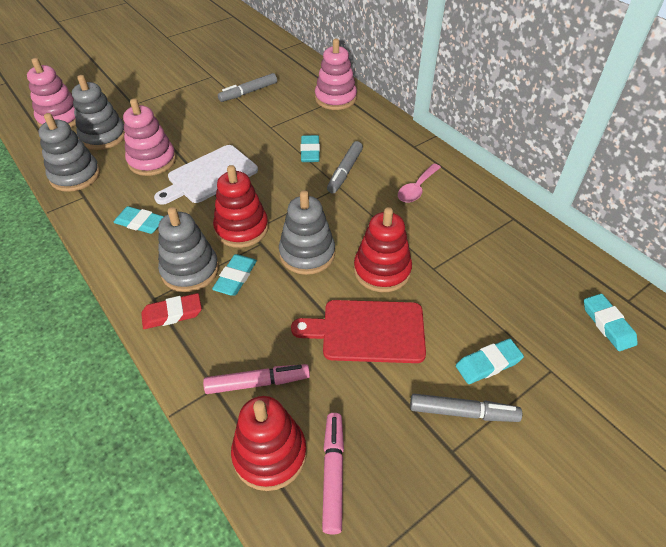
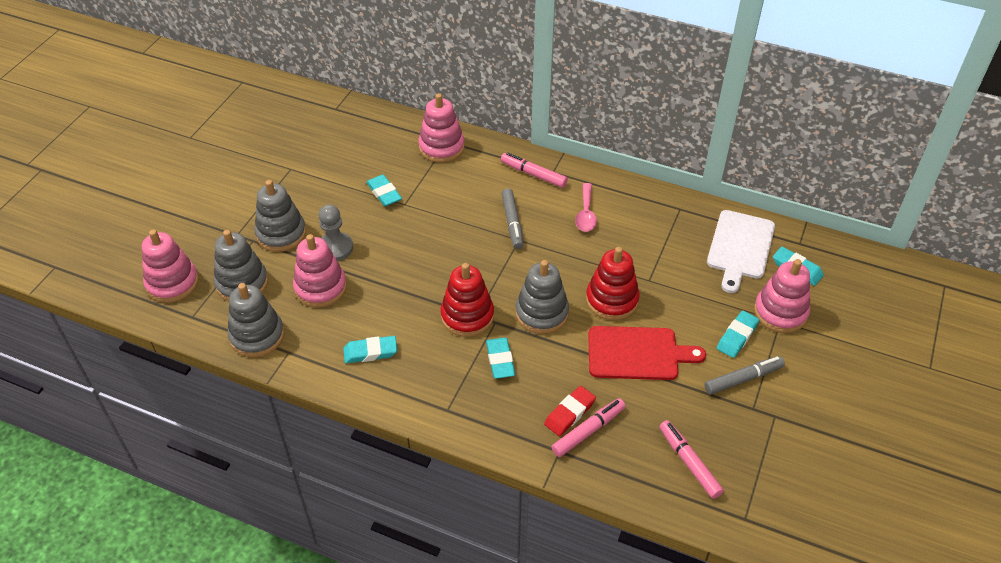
camera: 30 degrees left, 0 degrees up
(172, 314) = (475, 414): red eraser -> red eraser (569, 413)
(190, 138) = (335, 248): none -> grey pawn
(190, 270) = (456, 372): grey stacking toy -> grey stacking toy (281, 234)
(209, 176) = (391, 279): white cutting board -> white cutting board (740, 247)
(248, 92) = (348, 173): grey marker -> none
(270, 454) = (637, 473): red stacking toy -> none
(310, 152) = (465, 215): turquoise eraser -> turquoise eraser (384, 193)
(367, 331) = (637, 353): red cutting board -> red cutting board turned 150 degrees counterclockwise
(395, 142) = (533, 174): none -> pink marker
(557, 361) = (780, 312): none -> pink stacking toy

